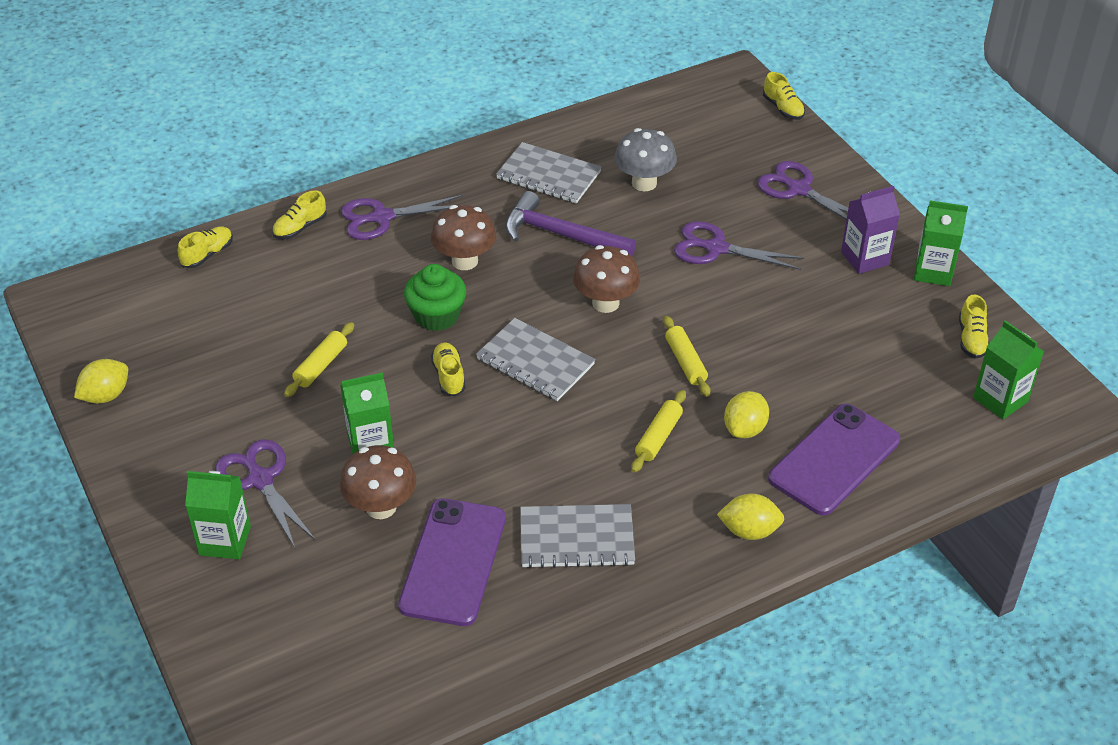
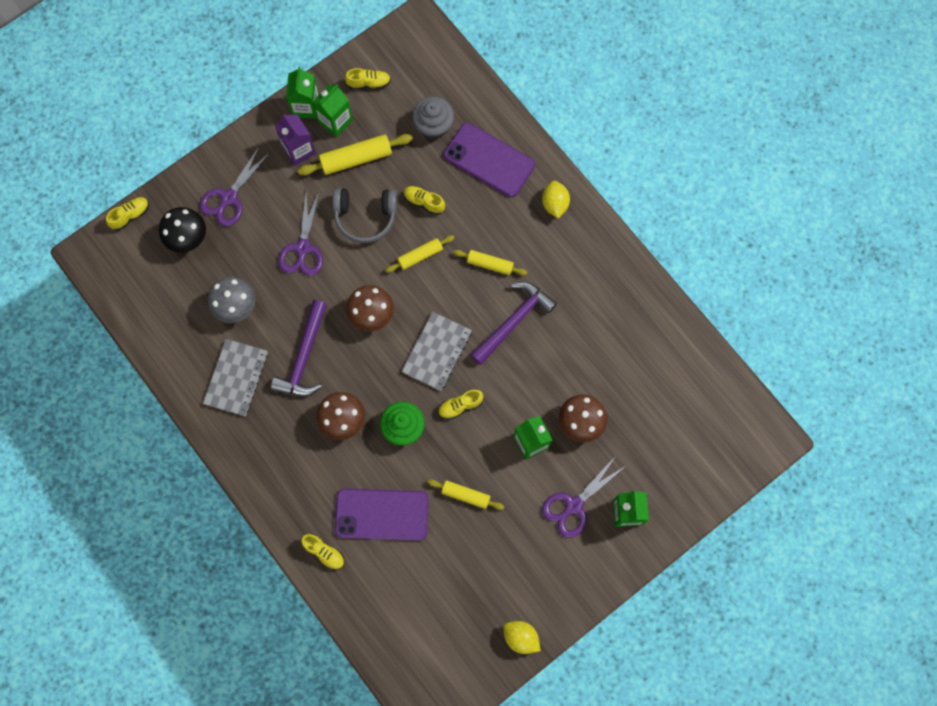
camera: 100 degrees left, 30 degrees up
(207, 254) = (365, 614): yellow shoe -> yellow shoe (424, 202)
(382, 217) = (303, 492): purple scissors -> none
(453, 562) = (613, 369): purple phone -> purple phone (382, 514)
(562, 452) = (514, 321): none -> purple hammer
(576, 539) = (581, 301): grey notebook -> none
(745, 151) = (188, 238): none -> black mushroom
(745, 429) = (473, 214): yellow lemon -> none
(754, 313) = (365, 217): none -> grey headphones
(847, 313) = (356, 158): none -> yellow rolling pin
(897, 402) = (433, 125): none -> grey cupcake
(1000, 400) = (420, 67): green carton -> green carton (335, 121)

